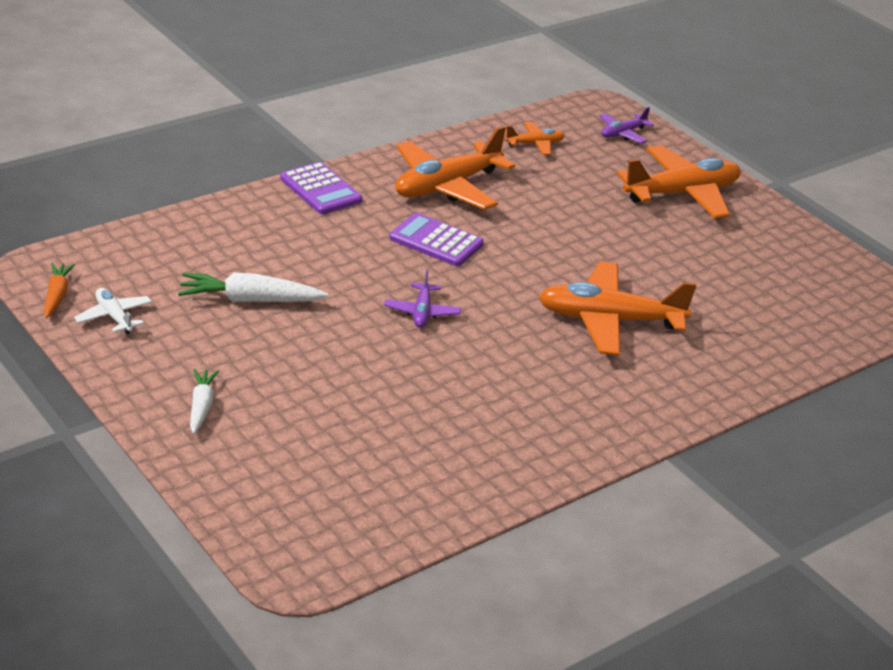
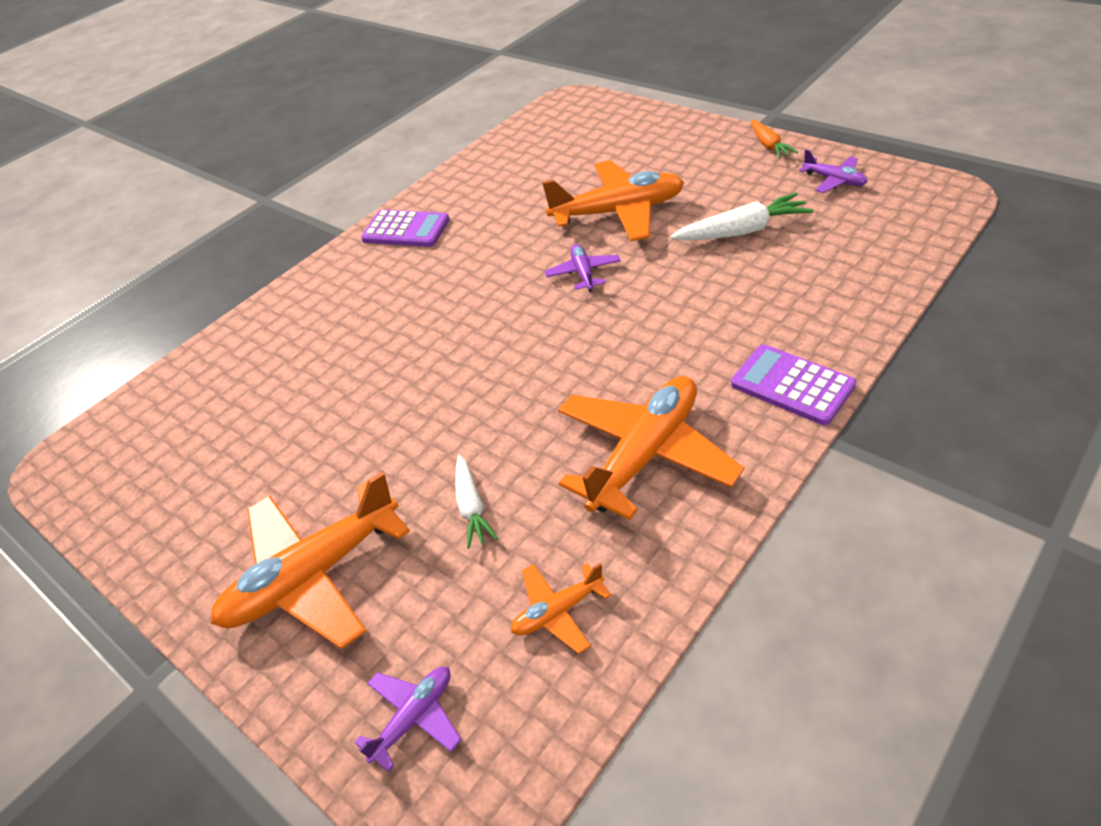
camera: 175 degrees right, 10 degrees up
(57, 296) = (900, 179): orange carrot -> orange carrot (769, 145)
(114, 317) = (834, 180): white plane -> purple plane
(201, 407) = (701, 149): white carrot -> white carrot (471, 506)
(436, 241) = (612, 359): purple calculator -> purple calculator (406, 230)
(609, 320) = (401, 327): orange plane -> orange plane (618, 212)

